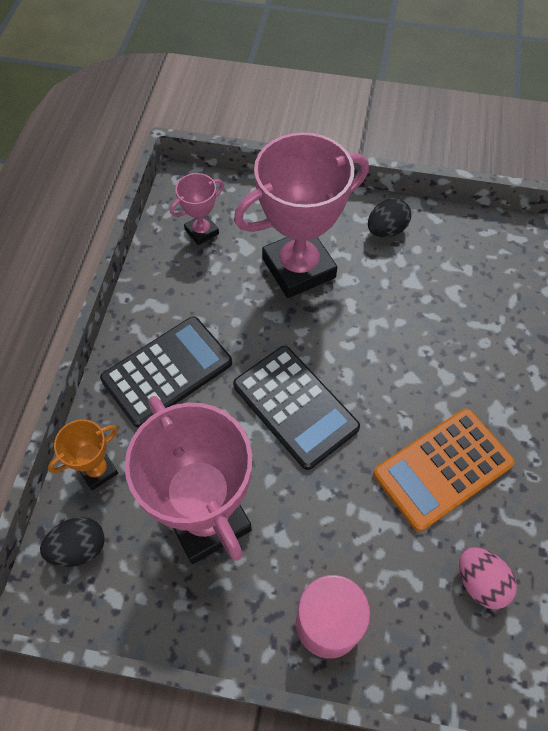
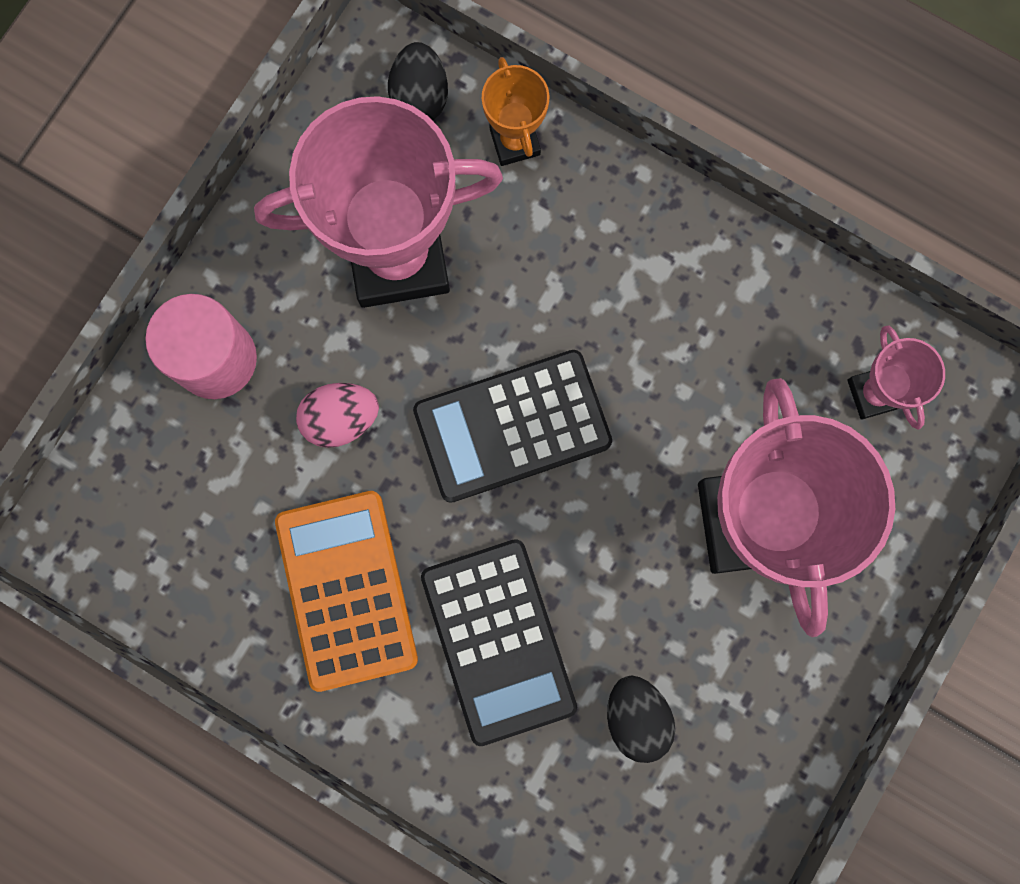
camera: 110 degrees right, 20 degrees up
(167, 371) = (632, 269): black calculator -> black calculator (498, 641)
(386, 230) = (779, 697): black egg -> black egg (636, 716)
(480, 582) = (186, 565): pink egg -> pink egg (341, 419)

